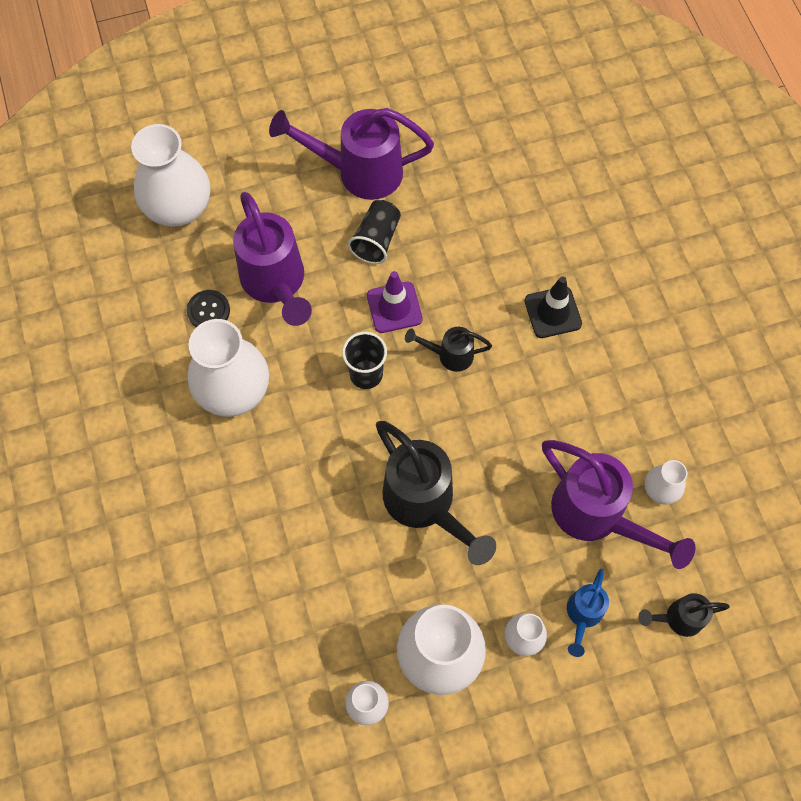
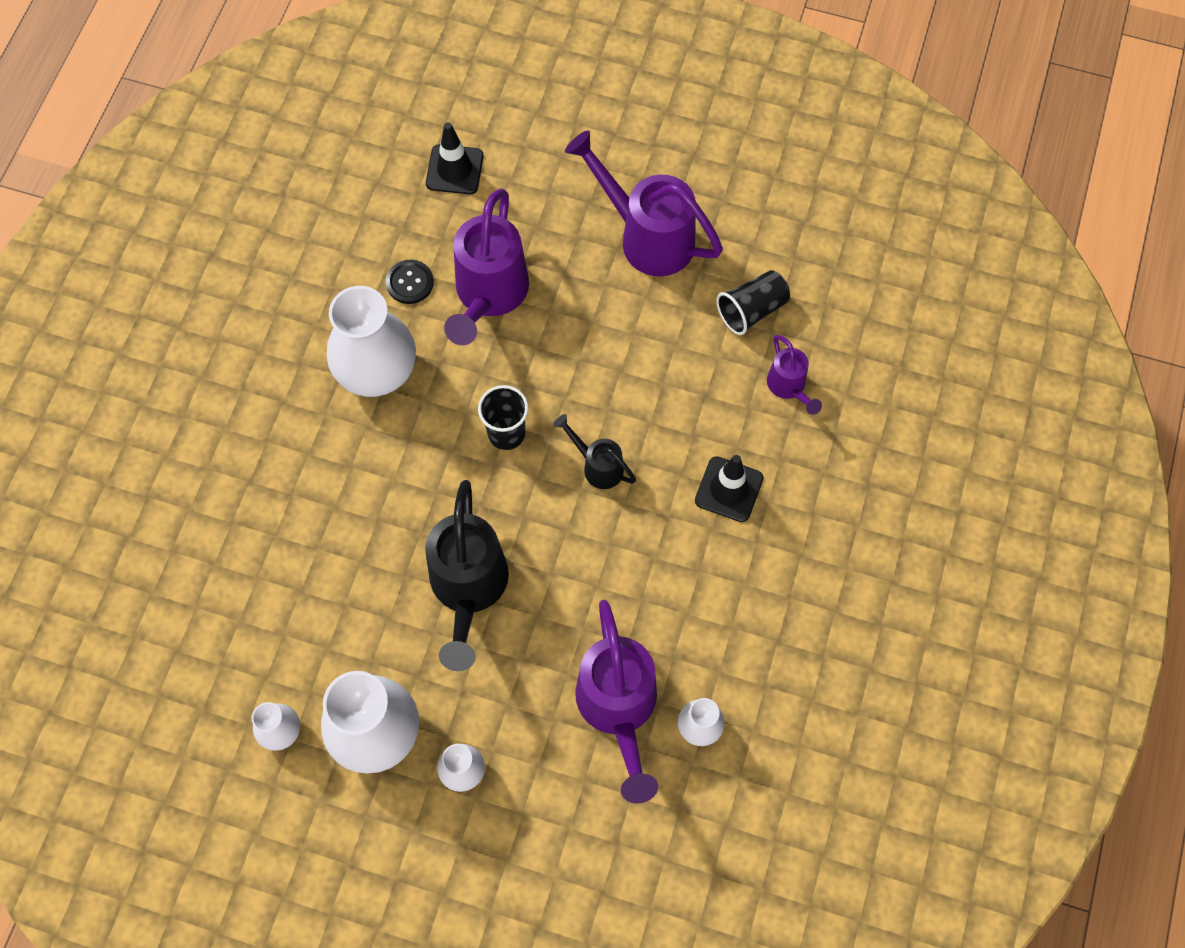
camera: 35 degrees right, 0 degrees up
(179, 208) = (454, 170): white vase -> black traffic cone
(376, 240) = (613, 312): black cup -> black cup (752, 310)
(394, 307) = (580, 387): purple traffic cone -> none
(539, 216) = (789, 388): none -> purple watering can
(582, 615) = (532, 790): blue watering can -> none
(677, 618) = (619, 857): black watering can -> none

